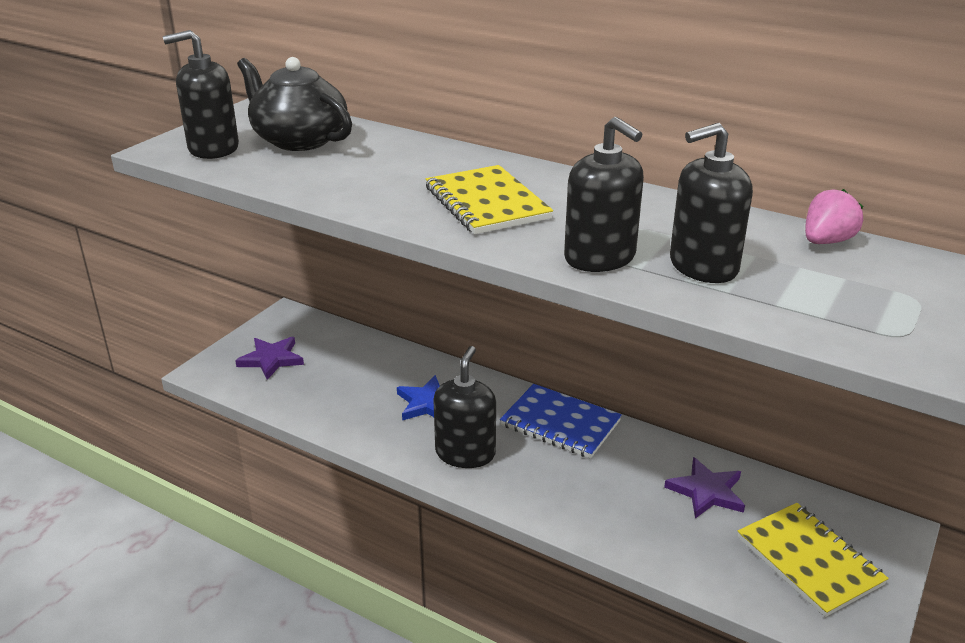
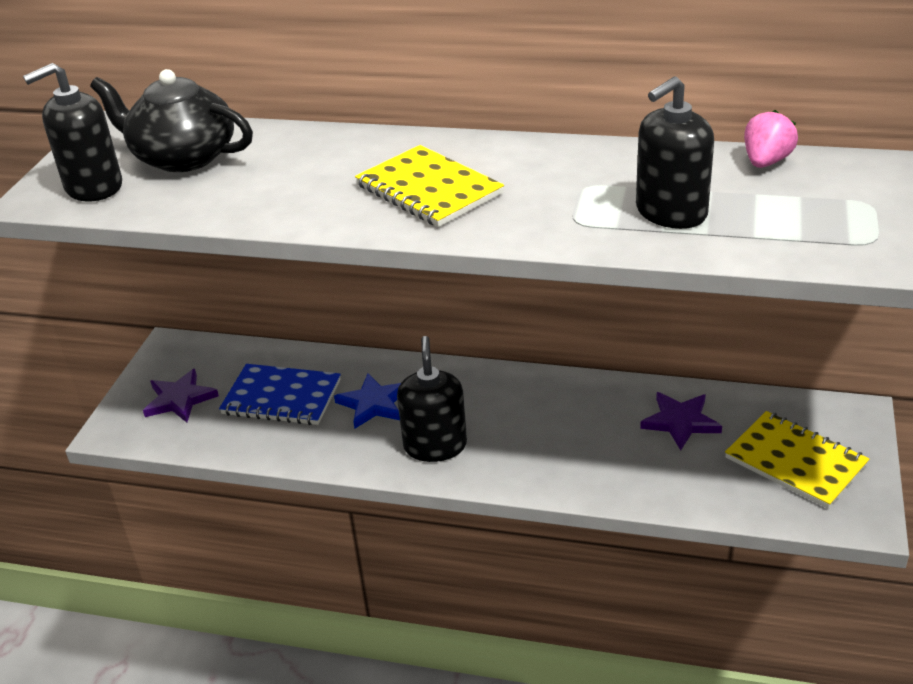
camera: 15 degrees left, 5 degrees up
(560, 423) = (514, 391): blue notebook -> blue notebook (282, 397)
(600, 257) = (572, 225): black soap dispenser -> none

